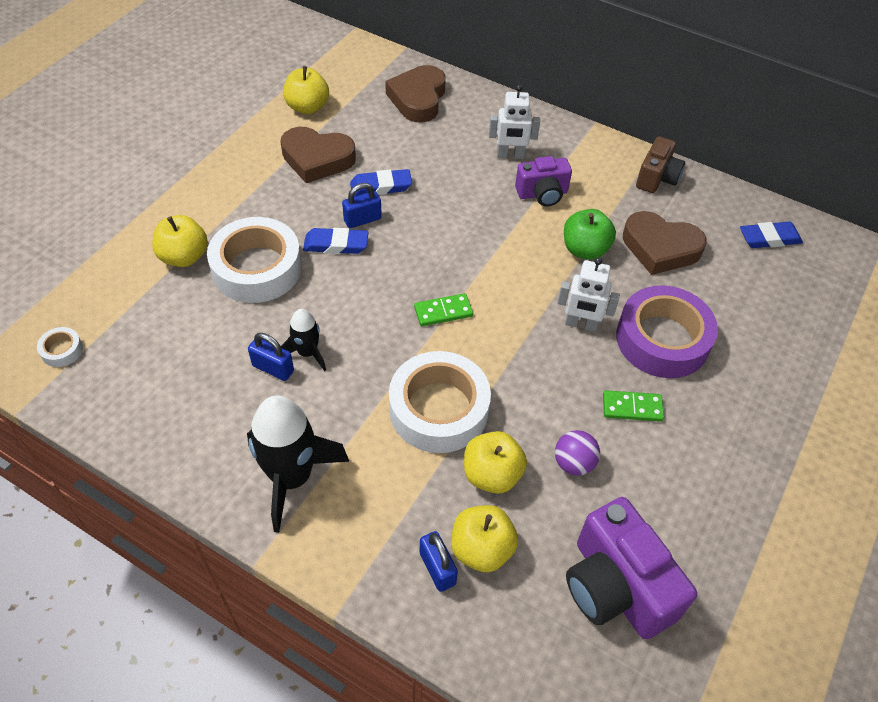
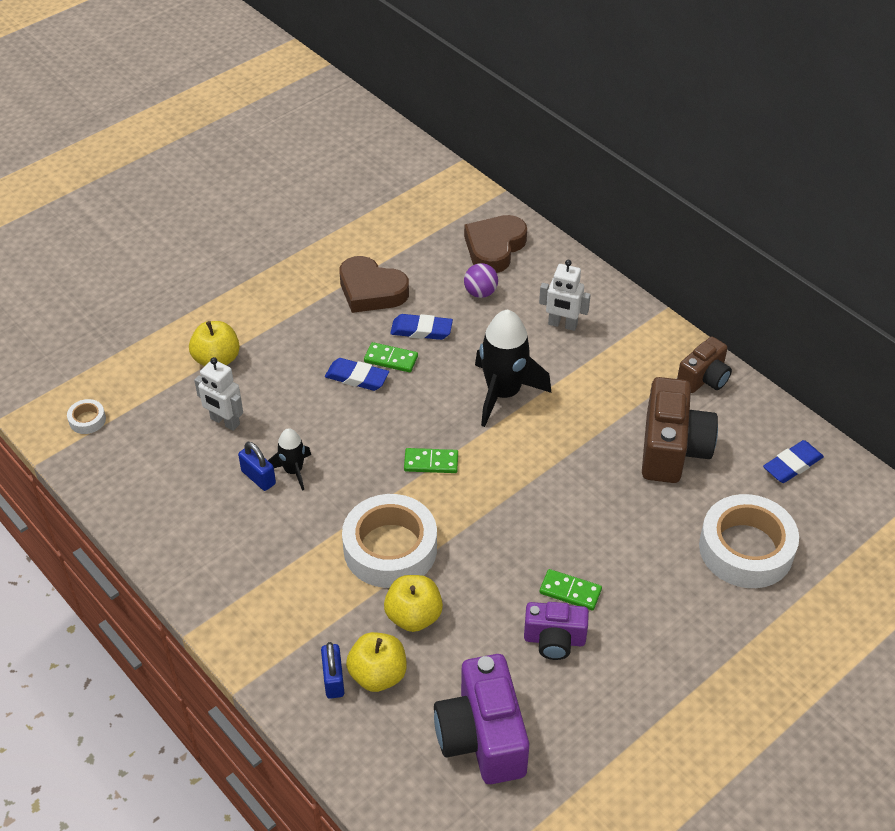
camera: 20 degrees right, 5 degrees down
(257, 268) = (277, 384): white tape -> white tape (746, 549)
(292, 477) = (240, 574): black rocket -> black rocket (503, 393)
(307, 107) = (382, 236): yellow apple -> none
(362, 220) = (391, 359): blue padlock -> green domino
(542, 194) = (577, 370): purple camera -> purple camera (554, 640)
(573, 463) = (492, 626): purple ball -> purple ball (480, 292)
(581, 324) = (557, 504): white robot -> white robot (225, 422)
(585, 249) = (594, 434): green apple -> none
(660, 248) = (672, 449): brown heart -> brown camera
(662, 339) = (630, 537): purple tape -> none
(769, 238) = (792, 465): blue eraser -> blue eraser turned 45 degrees counterclockwise

